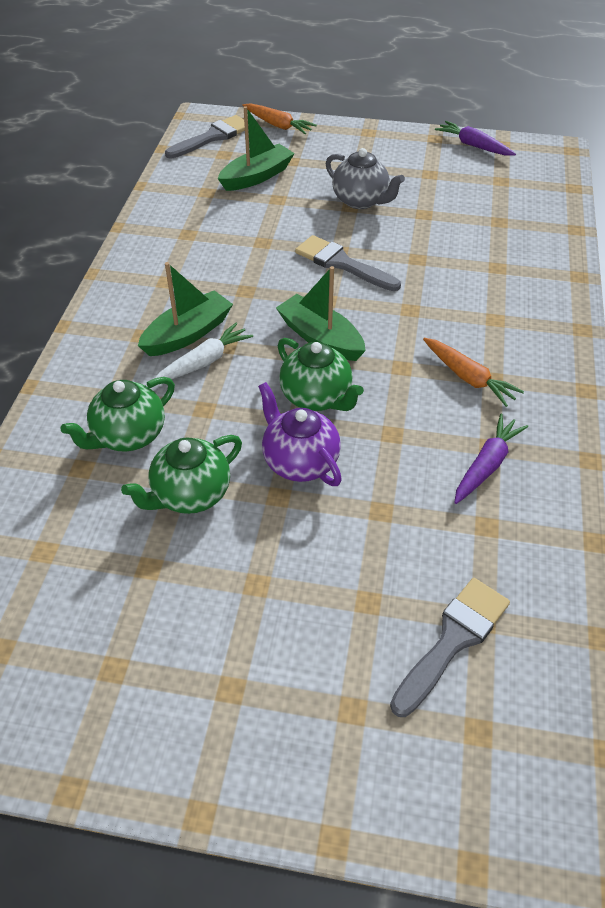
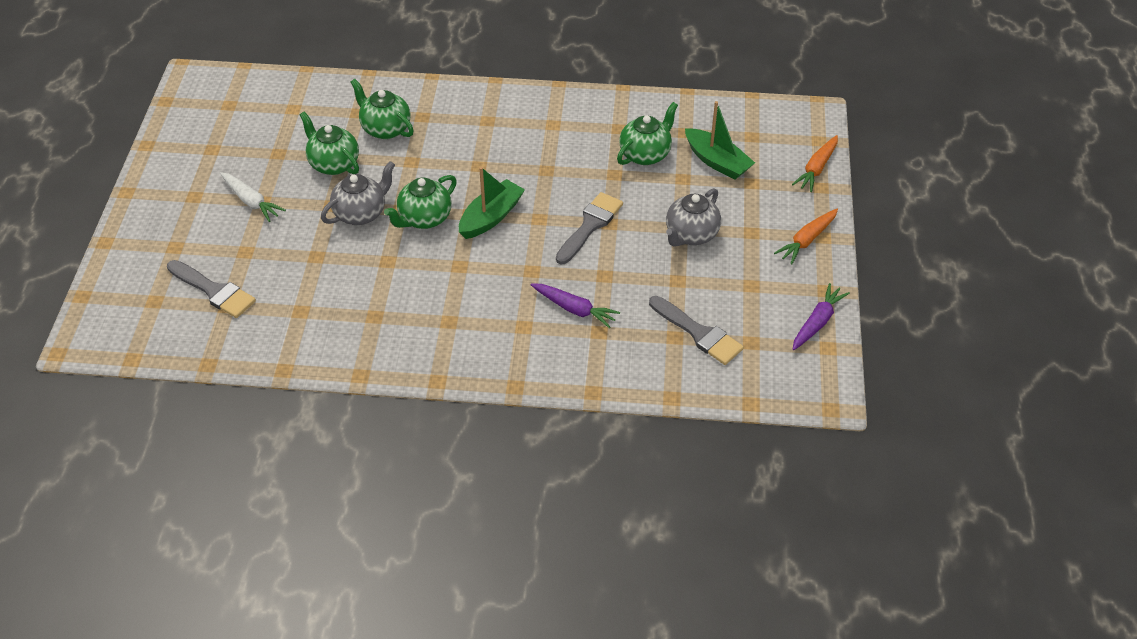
camera: 85 degrees right, 0 degrees up
(188, 334) = (490, 144): green boat -> none
(204, 362) = (460, 156): white carrot -> white carrot (251, 201)
(212, 137) = (780, 125): grey brush -> grey brush (699, 333)
(235, 219) = (645, 154): none -> green teapot
(299, 461) = (361, 213): purple teapot -> grey teapot
(468, 377) = (449, 306): orange carrot -> orange carrot (807, 240)
(486, 465) = (356, 313): purple carrot -> purple carrot (574, 309)

